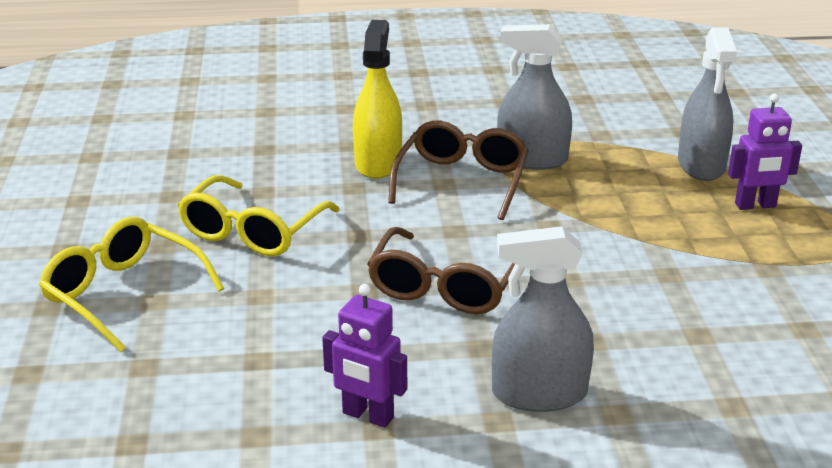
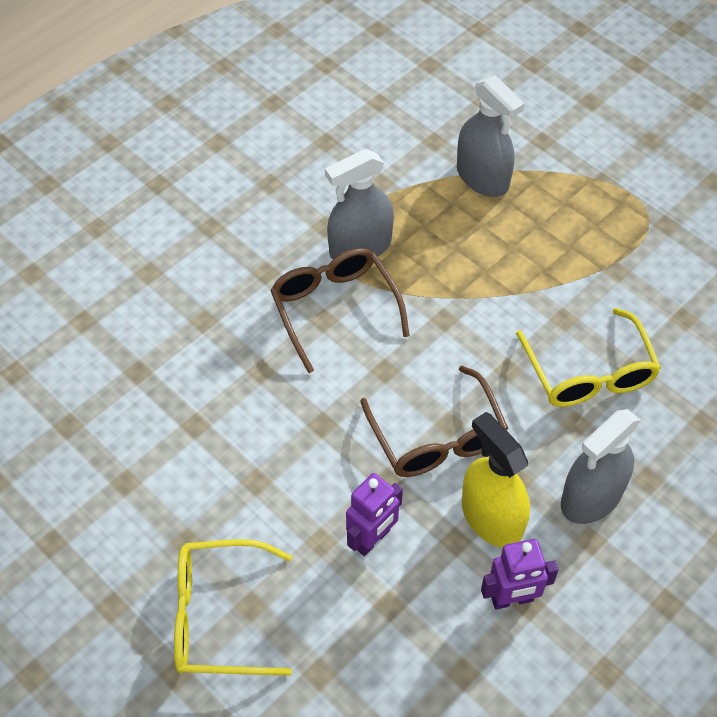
camera: 40 degrees left, 25 degrees up
(252, 232) = (239, 478): yellow glasses -> yellow glasses (589, 373)
(378, 163) = (249, 329): yellow spray bottle -> yellow spray bottle (491, 518)
(755, 205) = (555, 204): purple robot -> purple robot (372, 539)

